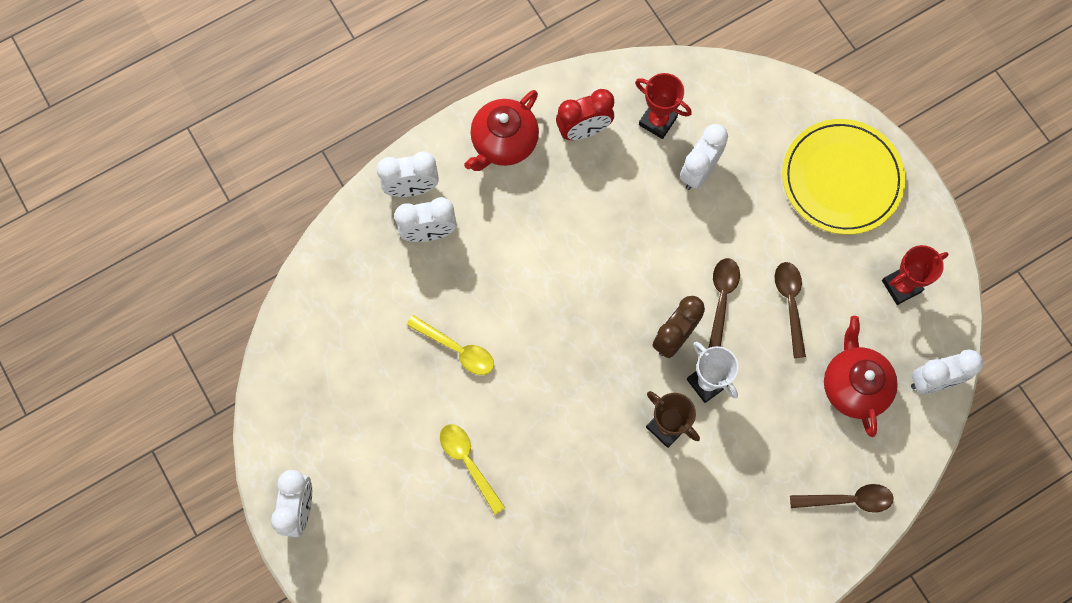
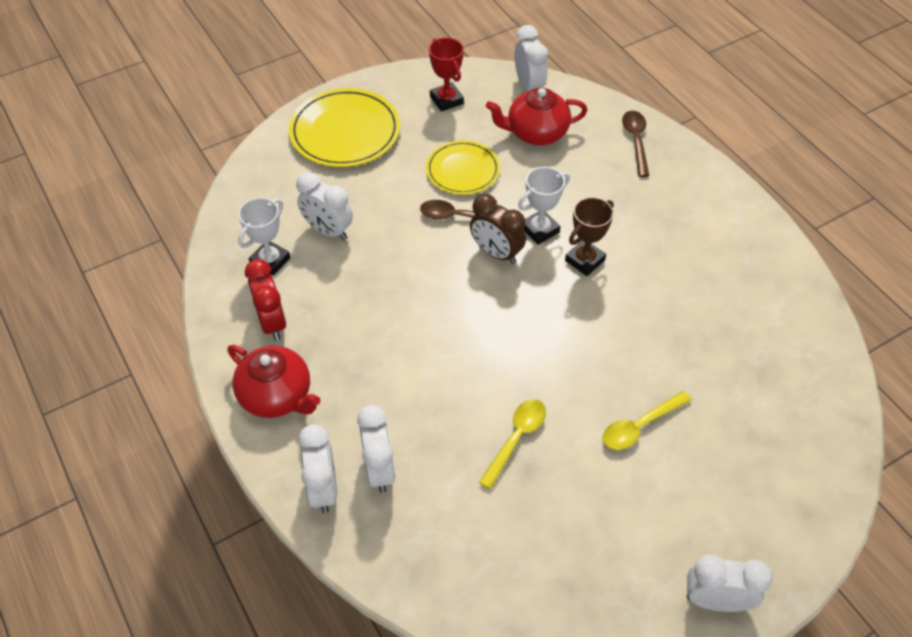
camera: 90 degrees left, 20 degrees down
(657, 121) = (270, 261): red trophy -> white trophy
(790, 303) = (462, 170): brown spoon -> yellow plate

